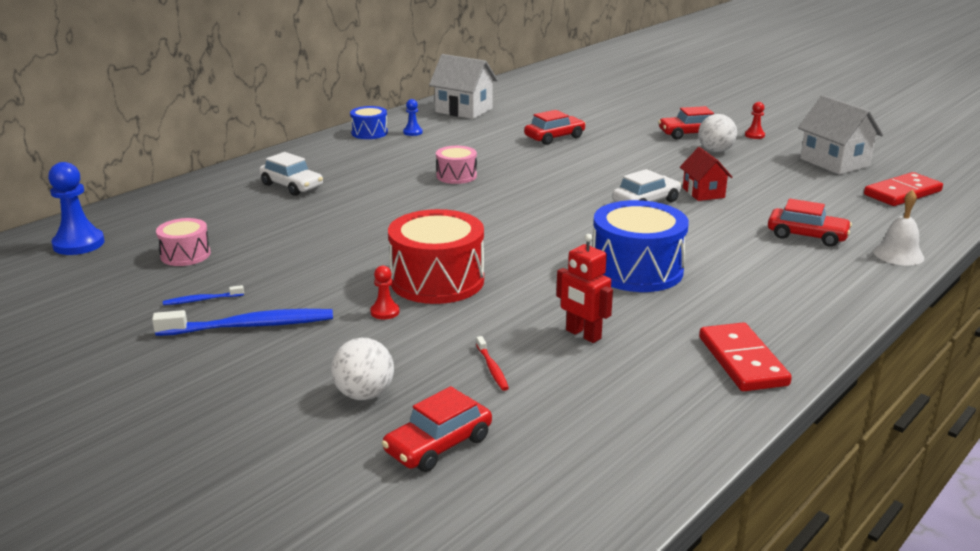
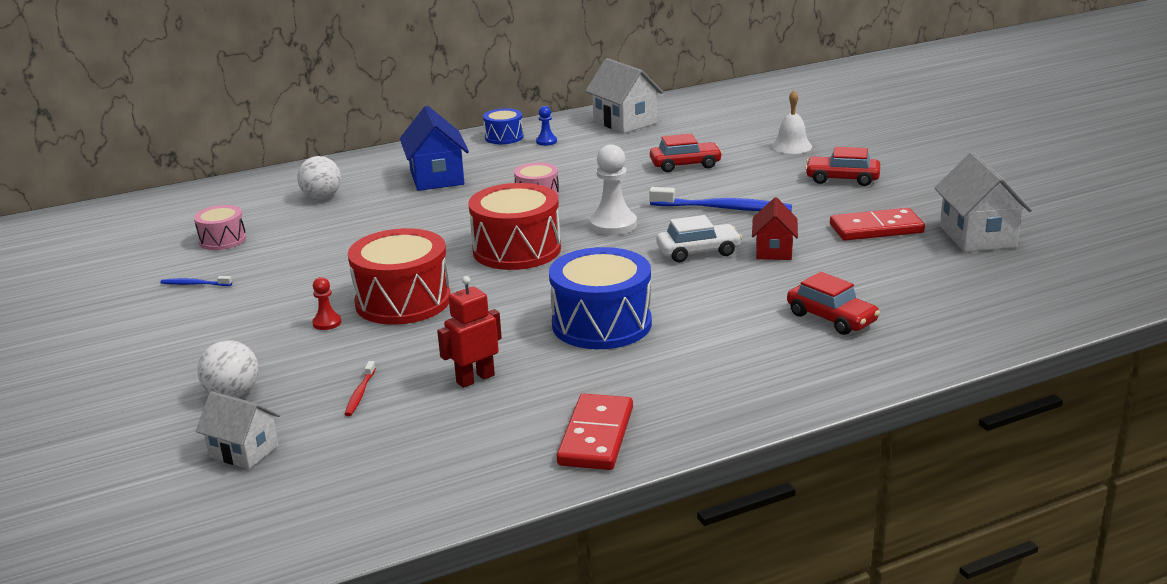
camera: 25 degrees right, 0 degrees up
(78, 244) = (152, 216): blue pawn -> none
(250, 326) = (208, 315): blue toothbrush -> blue toothbrush (723, 208)
(292, 186) = (376, 185): white car -> none
(345, 173) = (437, 178): none -> blue house
(438, 445) = (244, 451): red car -> white house
(491, 222) = (517, 250): none -> red drum
(551, 191) = (613, 225): none -> white pawn
(583, 334) = (475, 379): red robot -> red robot turned 75 degrees clockwise
(715, 151) = (848, 203): white ball -> white ball (322, 197)
(754, 135) = (919, 190): red pawn -> none
(898, 254) = (913, 357): white bell -> white bell (791, 146)
(902, 193) = (1015, 286): red domino -> red domino (876, 229)

